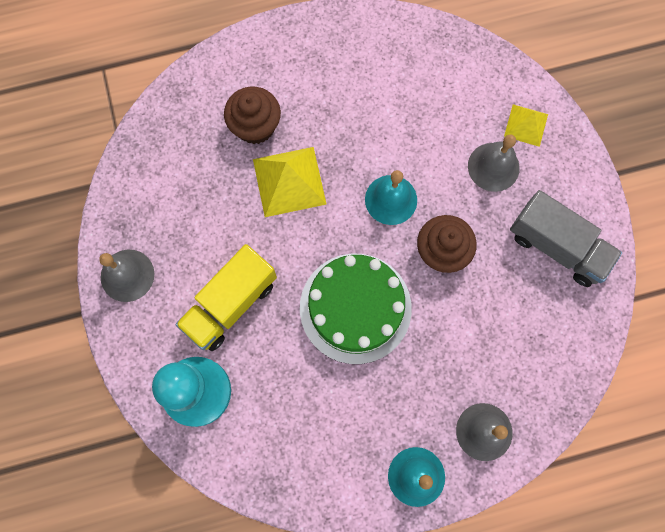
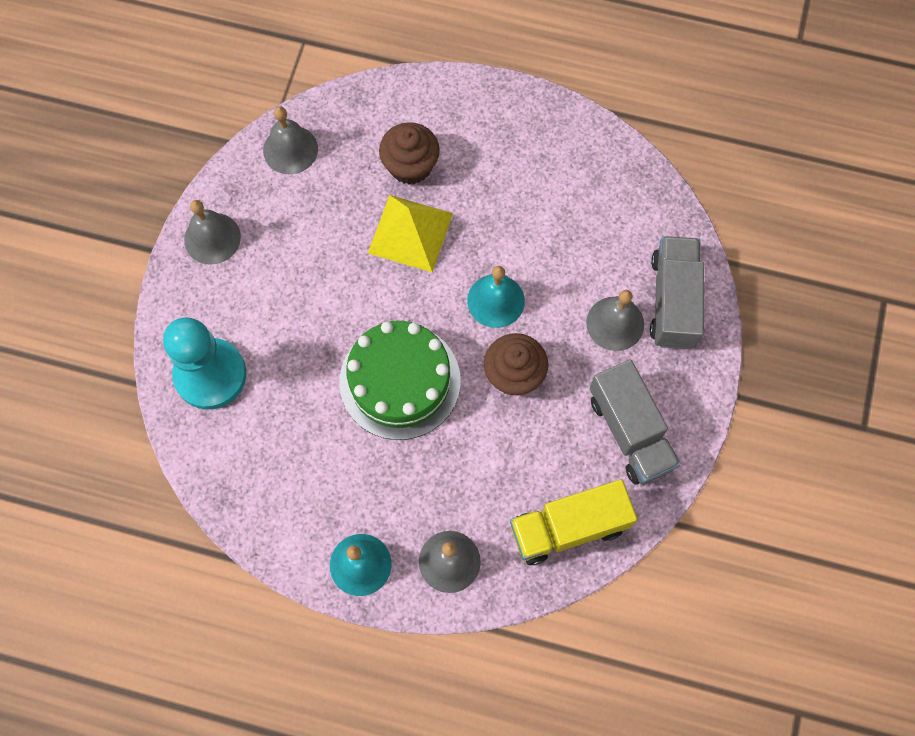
camera: 30 degrees right, 5 degrees down
(147, 165) = (290, 149): none -> grey bell
(230, 304) = (288, 314): yellow truck -> yellow truck (568, 528)
(526, 125) = (673, 301): yellow pyramid -> grey truck

